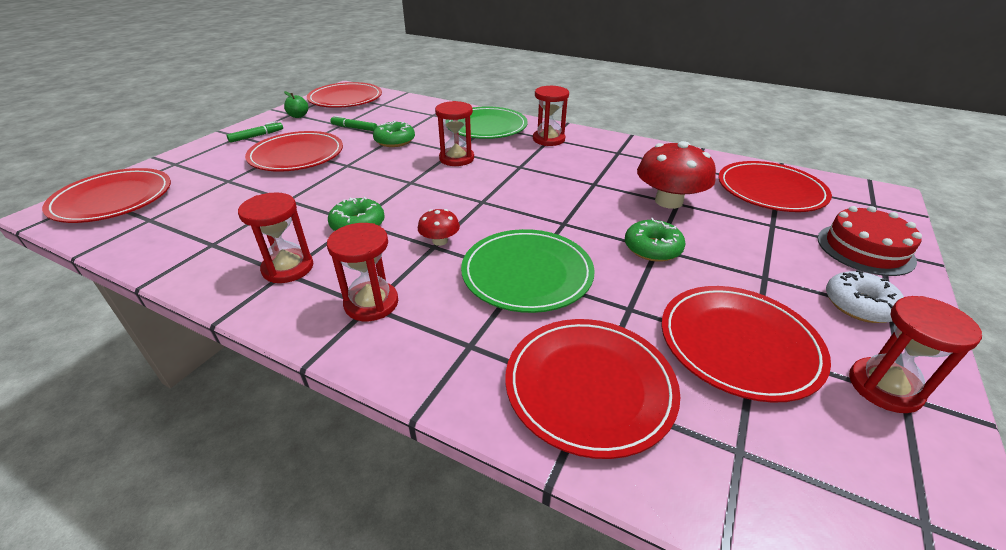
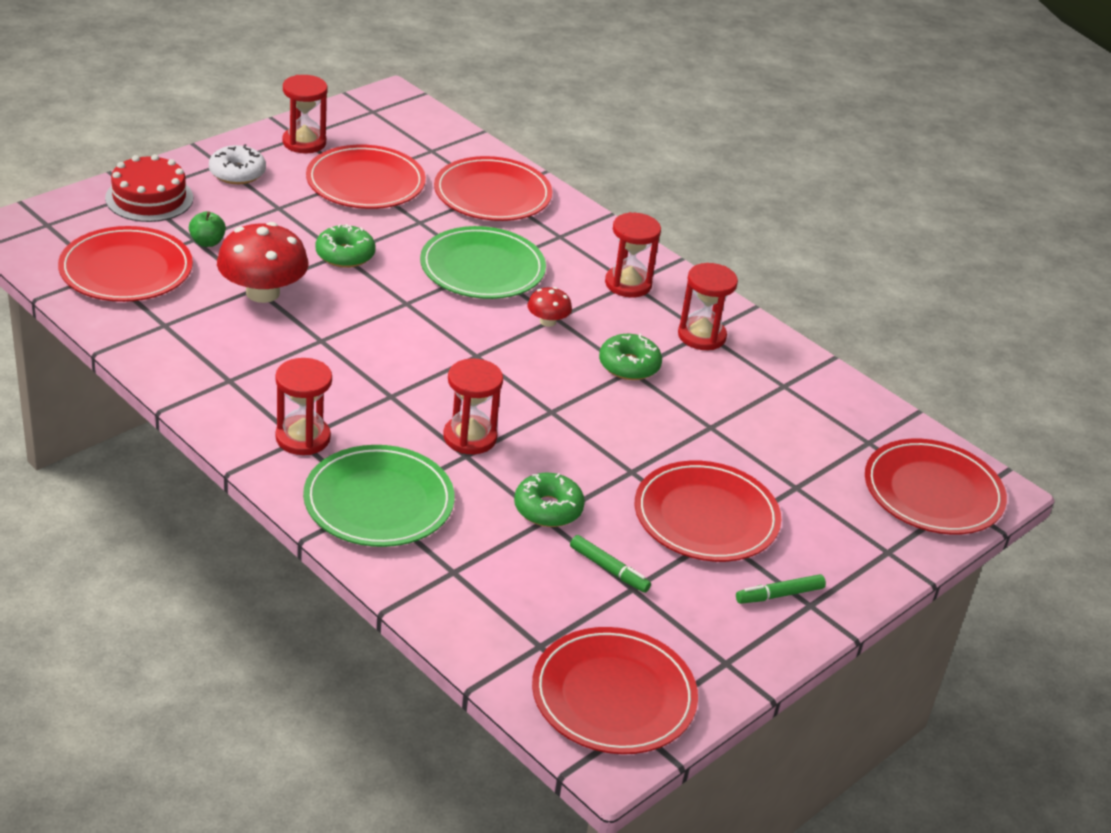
camera: 165 degrees left, 0 degrees up
(298, 116) = (712, 647): green apple -> green apple (207, 242)

